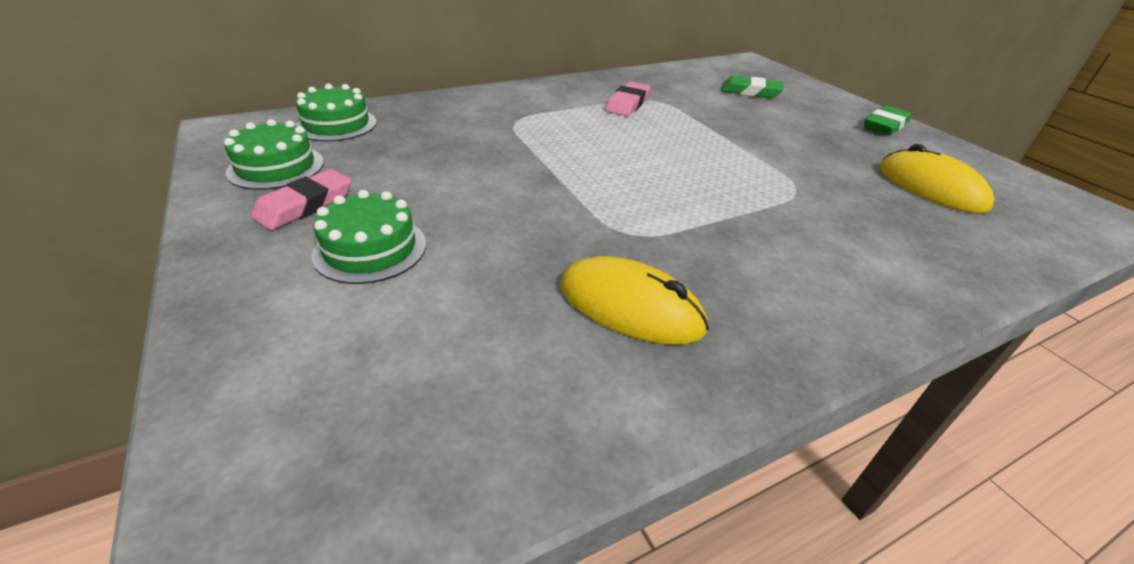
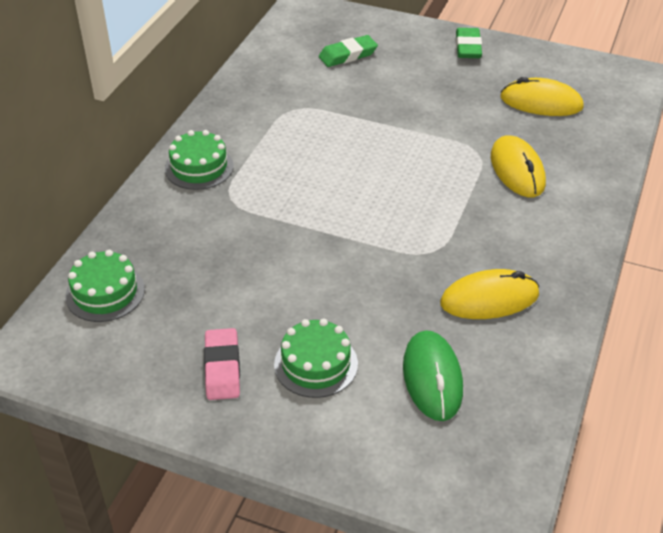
camera: 40 degrees left, 5 degrees up
(276, 167) = (142, 357): green cake -> green cake (199, 167)
(445, 336) = (432, 378): none -> green mouse
(628, 104) = (282, 126): pink eraser -> none
(828, 221) = (517, 170): none -> yellow mouse

